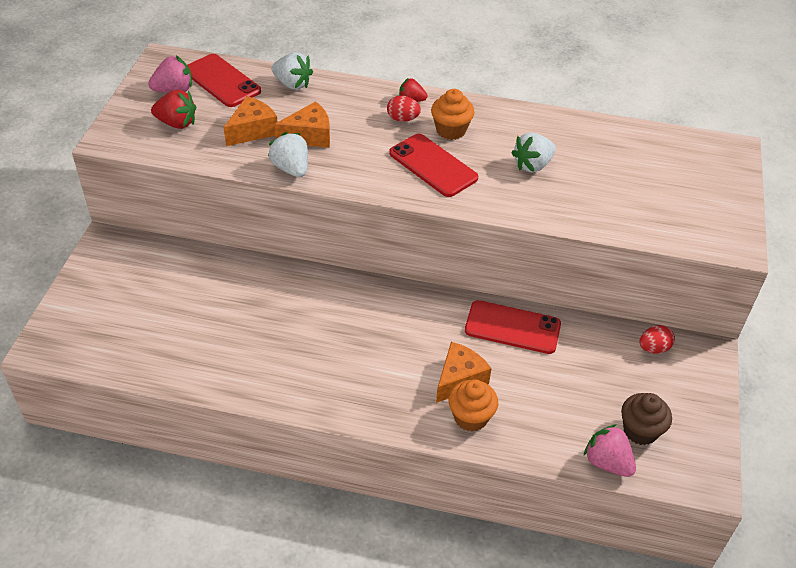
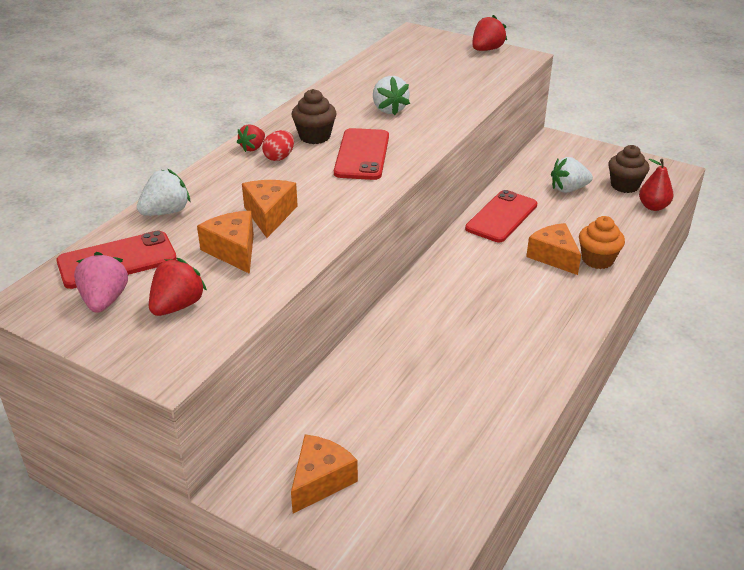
camera: 70 degrees left, 10 degrees down
(119, 278) = (320, 481): none -> orange cheese
(291, 169) = (318, 234): white strawberry -> white strawberry (568, 189)
(433, 165) = (362, 155): red phone -> red phone turned 60 degrees counterclockwise
(451, 130) = (315, 136): orange cupcake -> brown cupcake
(607, 462) = (653, 207): pink strawberry -> red pear
(653, 348) = (544, 160): red egg -> none
(732, 213) = (486, 49): none -> red strawberry

